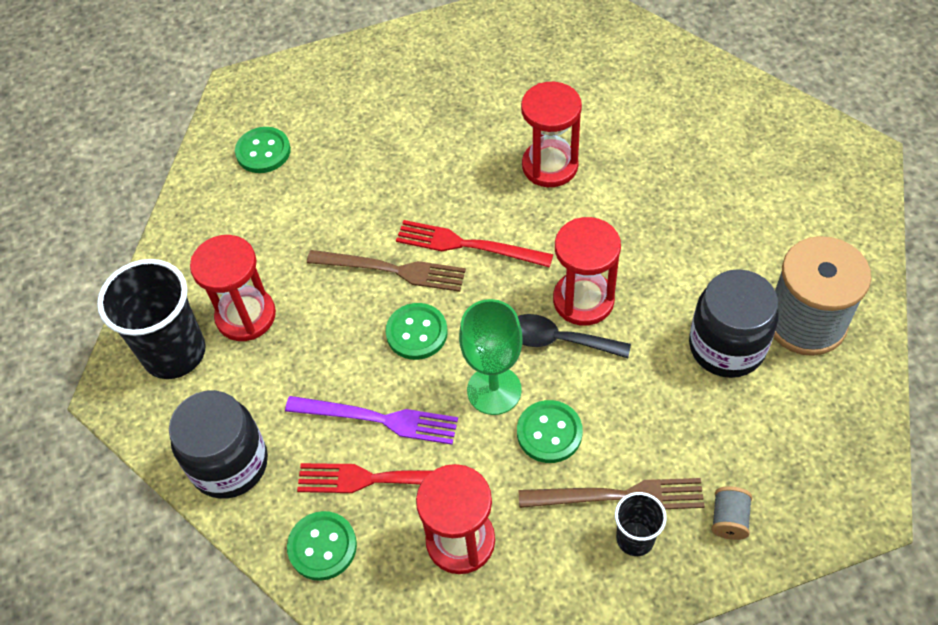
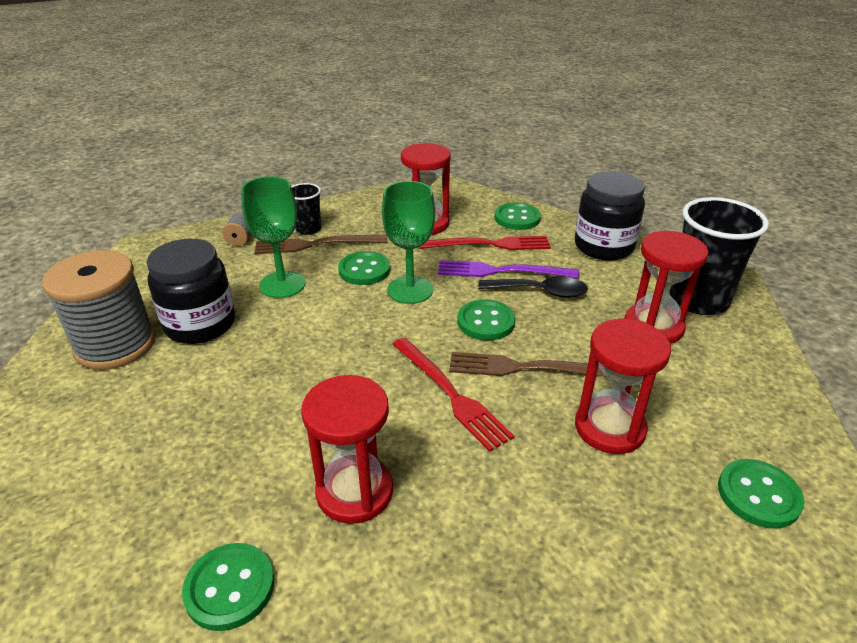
camera: 170 degrees right, 20 degrees down
(468, 245) = (450, 394): red fork -> red fork turned 45 degrees clockwise
(558, 340) = (354, 322): black spoon -> black spoon (539, 292)
(583, 300) = (327, 352): red hourglass -> red hourglass (609, 428)
(625, 112) = (230, 587): none -> green button
(649, 410) = (282, 284): none -> green goblet

